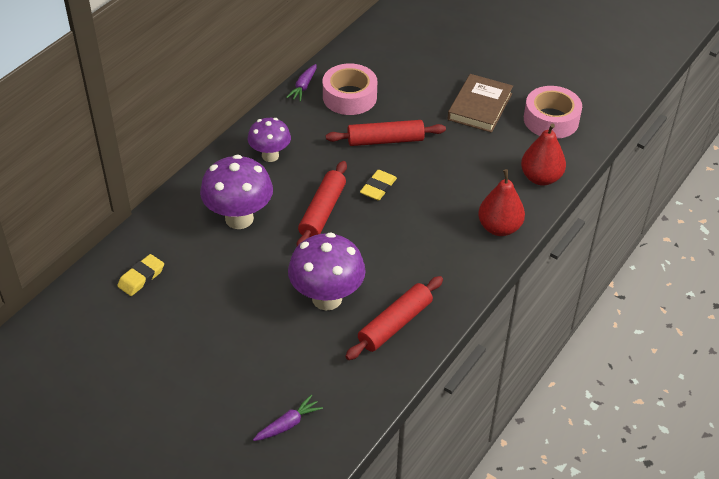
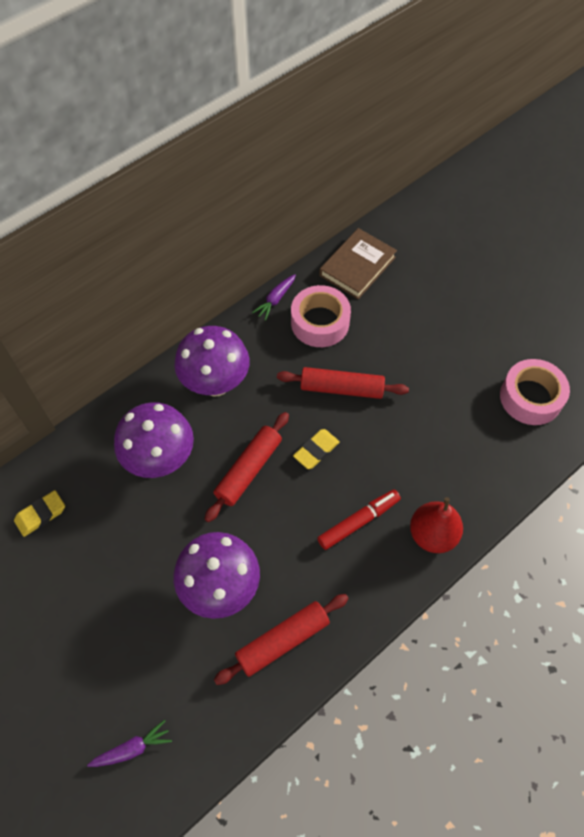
camera: 15 degrees right, 15 degrees up
(270, 156) = (215, 384): purple mushroom -> purple mushroom, size x1.57
(433, 230) = (359, 522): none -> red marker
(479, 106) = (456, 363): brown book -> brown book (357, 266)
(540, 178) = (497, 475): red pear -> none

